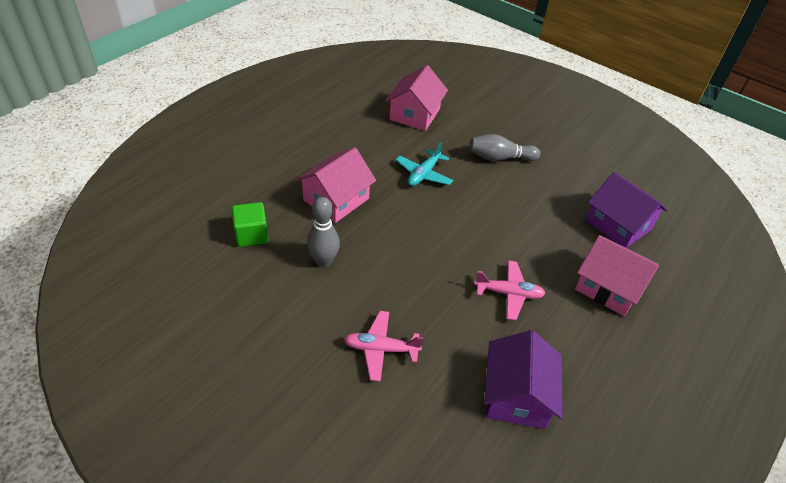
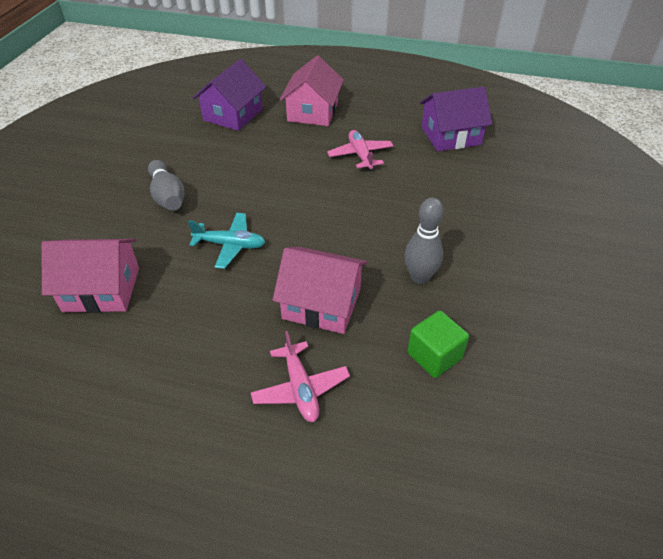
camera: 110 degrees left, 0 degrees up
(381, 349) = (478, 206): pink plane -> pink plane (300, 388)

